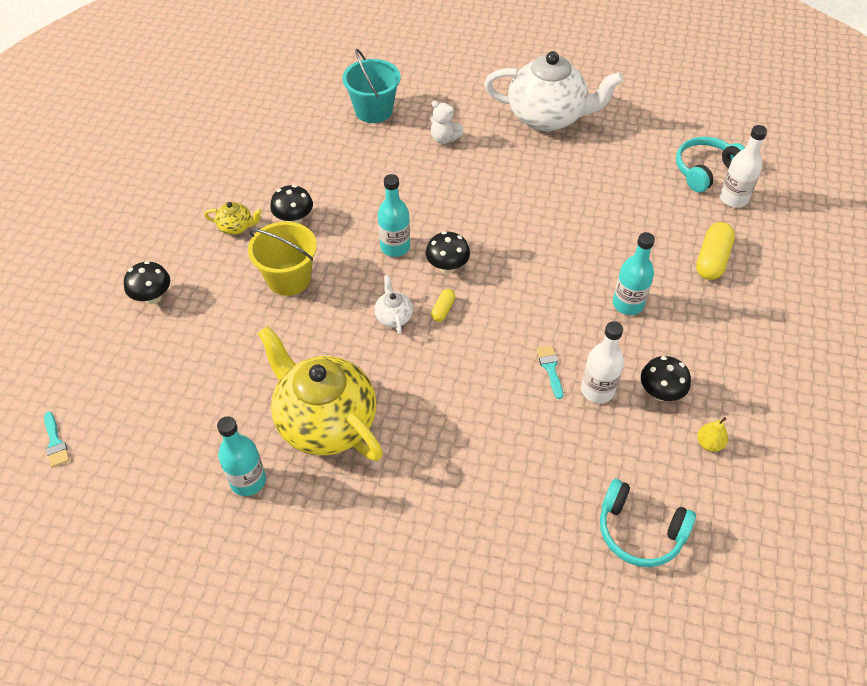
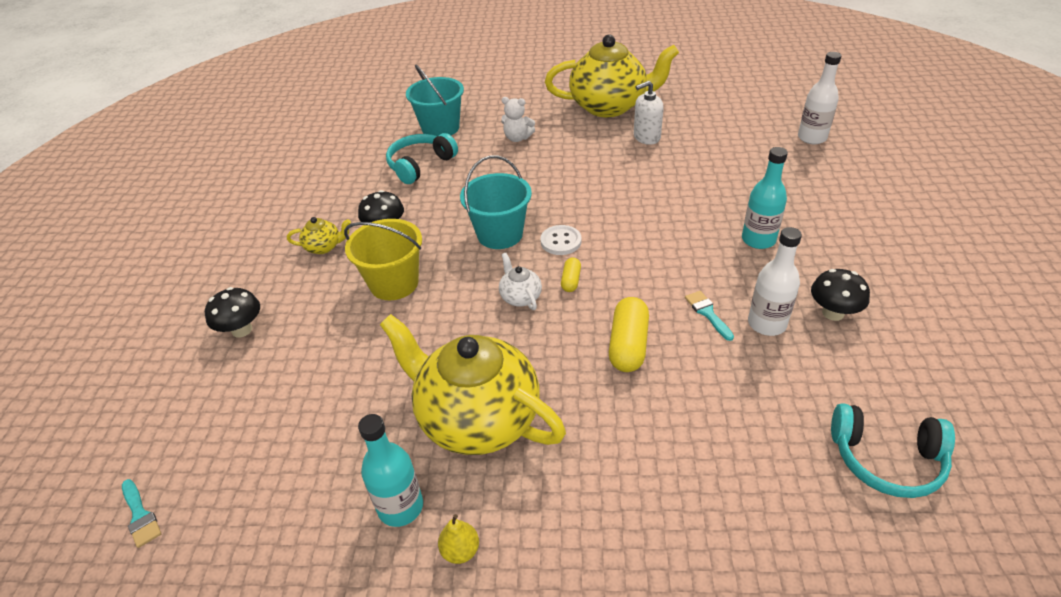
camera: 10 degrees left, 10 degrees down
(395, 247) = (500, 234): turquoise bottle -> turquoise bucket
(447, 267) = (561, 241): black mushroom -> white button
(547, 117) = (609, 106): white teapot -> yellow teapot
(570, 164) = (646, 137): none -> white soap dispenser
(705, 170) = (774, 121): turquoise headphones -> turquoise headphones (420, 165)
(709, 443) = (910, 351): yellow pear -> yellow pear (460, 550)
(712, 260) = (819, 188): yellow capsule -> yellow capsule (628, 345)

